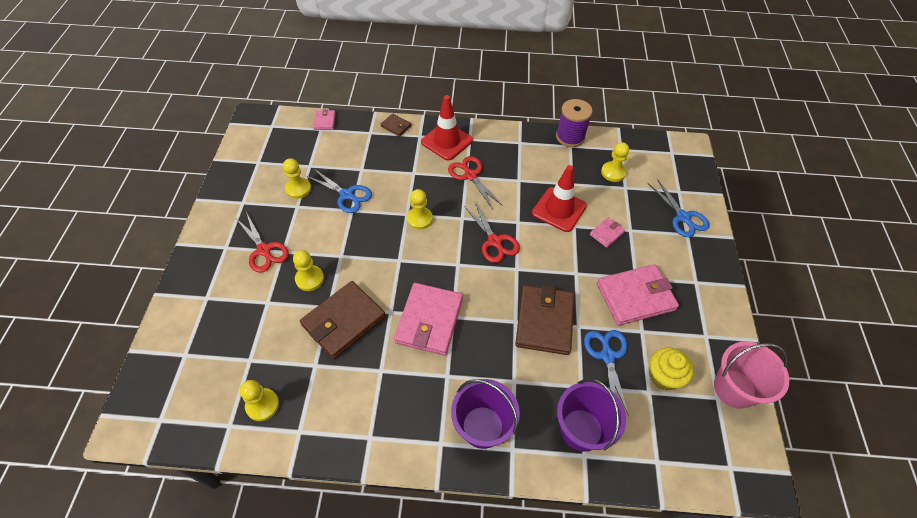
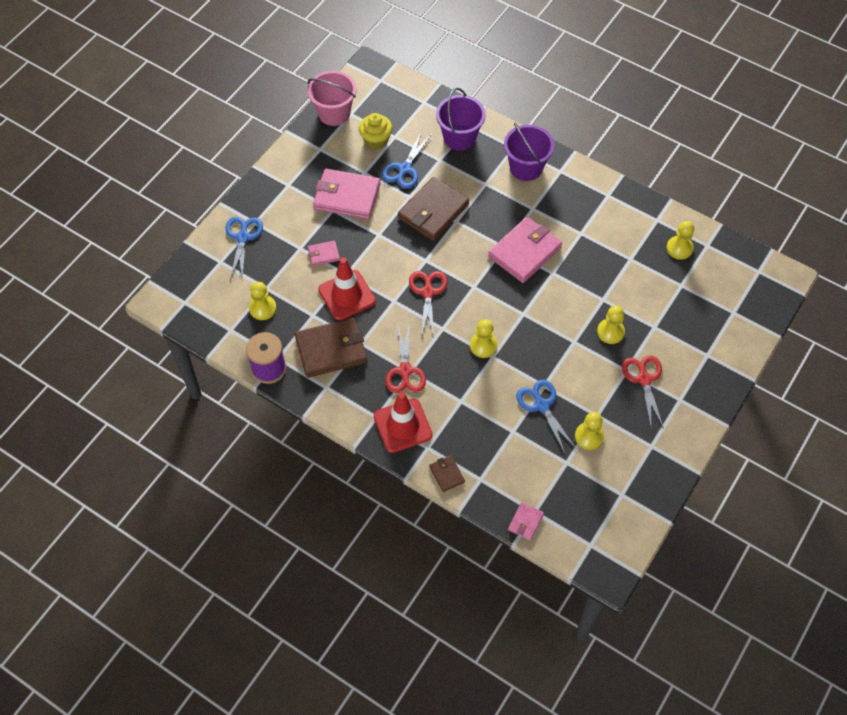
camera: 150 degrees left, 5 degrees up
(344, 321) = (594, 282): brown wallet -> brown wallet (331, 349)

